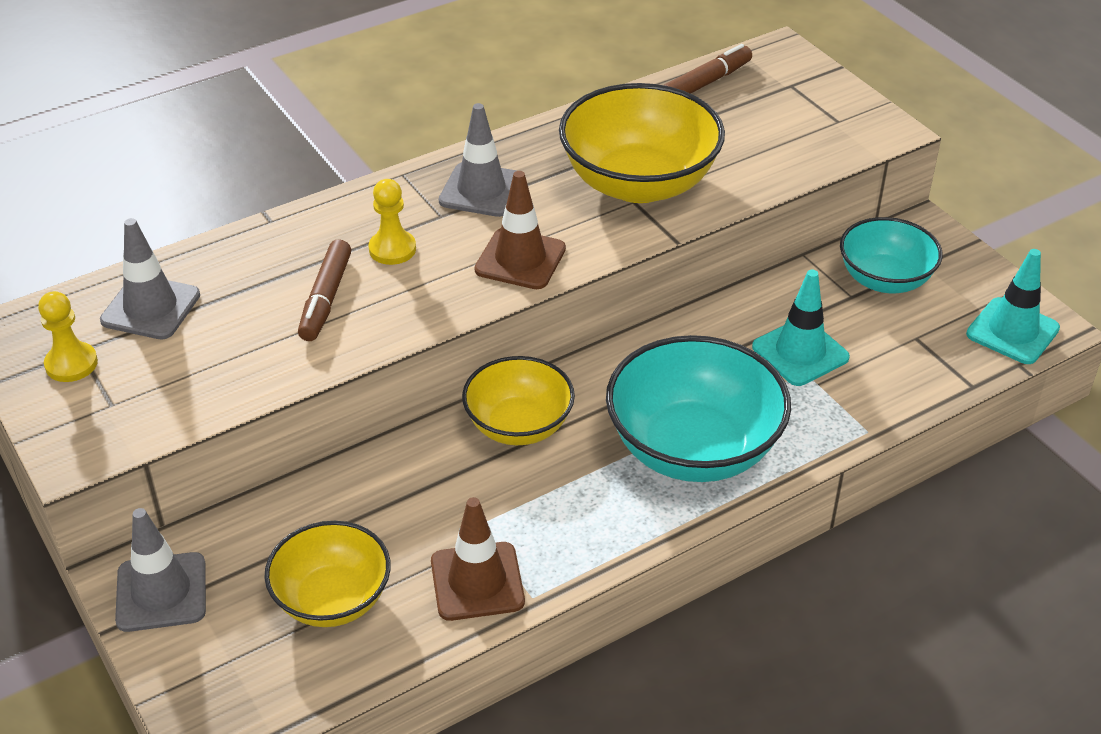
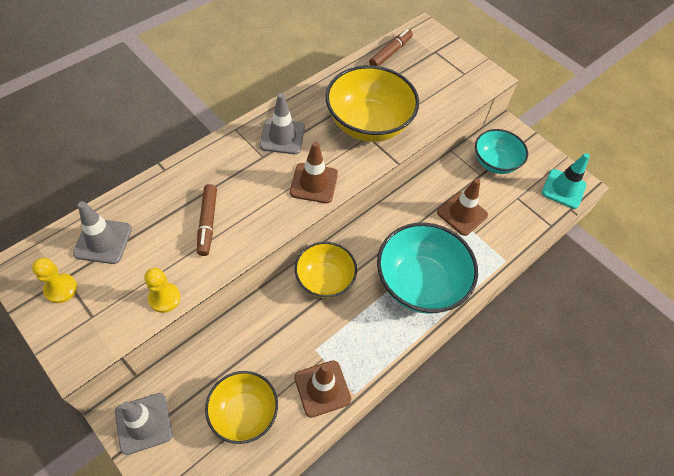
camera: 15 degrees left, 15 degrees up
(392, 249) = (239, 183): yellow pawn -> yellow pawn (164, 298)
(800, 352) = (462, 214): turquoise traffic cone -> brown traffic cone

